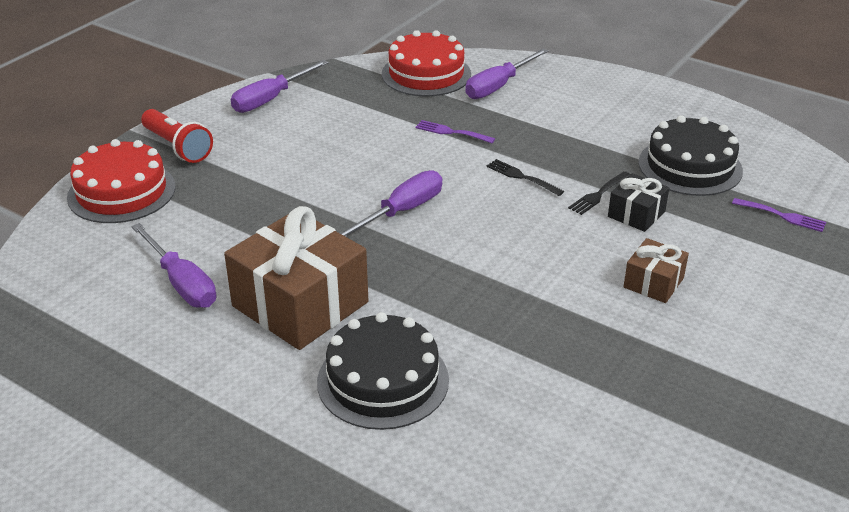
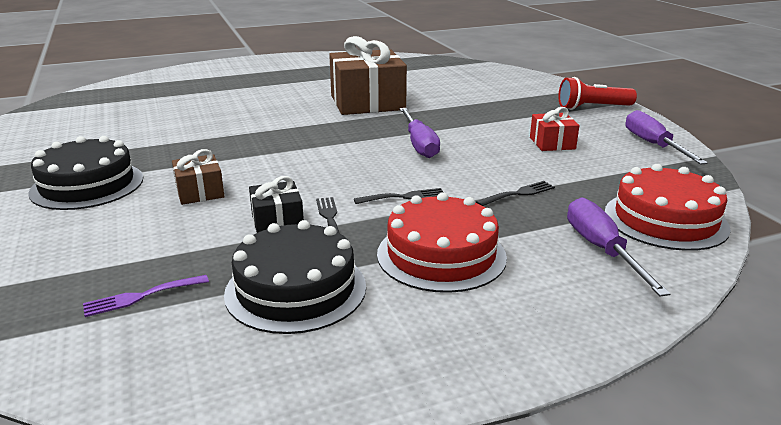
camera: 125 degrees right, 10 degrees down
(121, 192) = (545, 89): red cake -> red cake (441, 255)
(181, 283) = (428, 86): purple screwdriver -> none
(318, 144) = (552, 143): none -> red gift
(383, 380) = (277, 104): black cake -> black cake (87, 185)
(451, 132) = (518, 194): purple fork -> black fork

